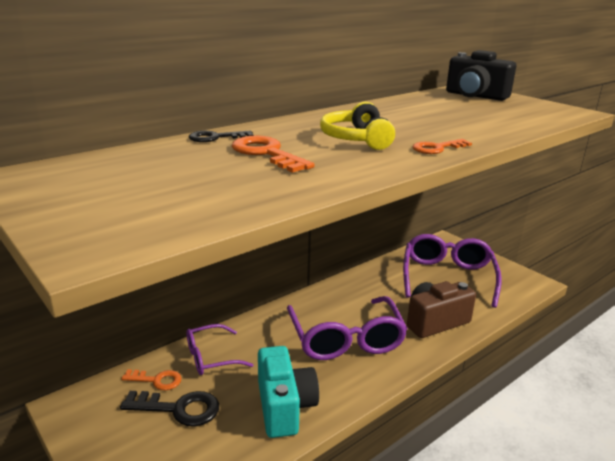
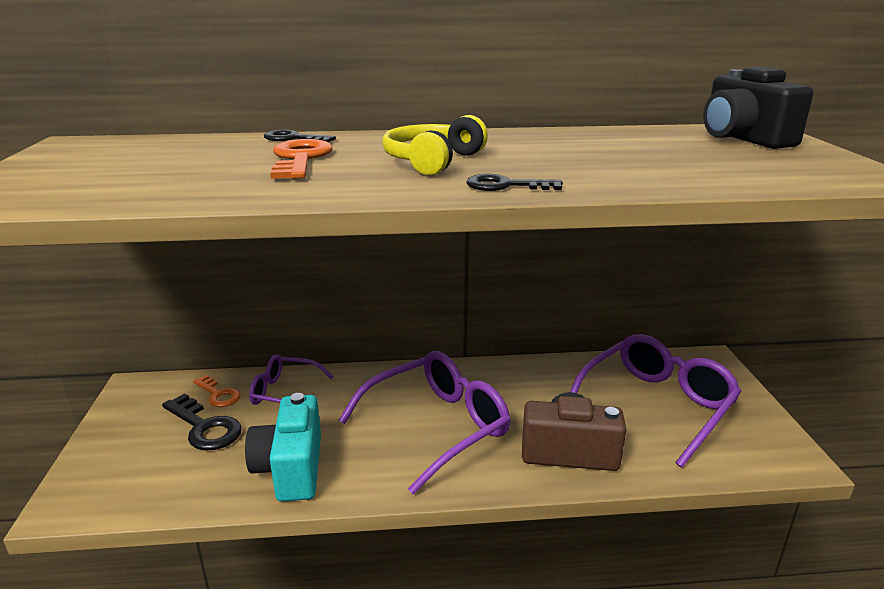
camera: 35 degrees right, 0 degrees up
(284, 406) = (291, 468): turquoise camera -> turquoise camera turned 150 degrees clockwise
(345, 338) = (436, 427): purple glasses -> purple glasses turned 150 degrees counterclockwise
(437, 148) = (506, 186): orange key -> black key

